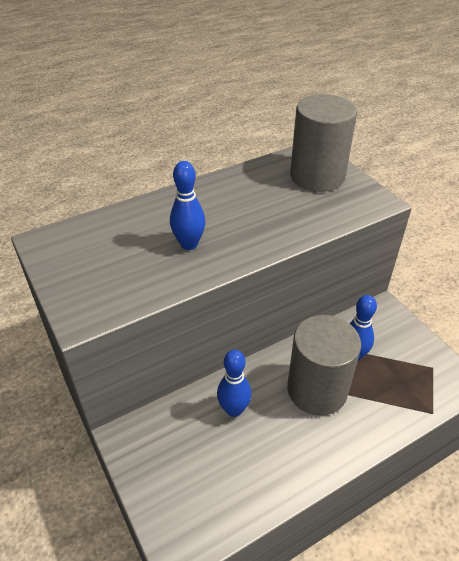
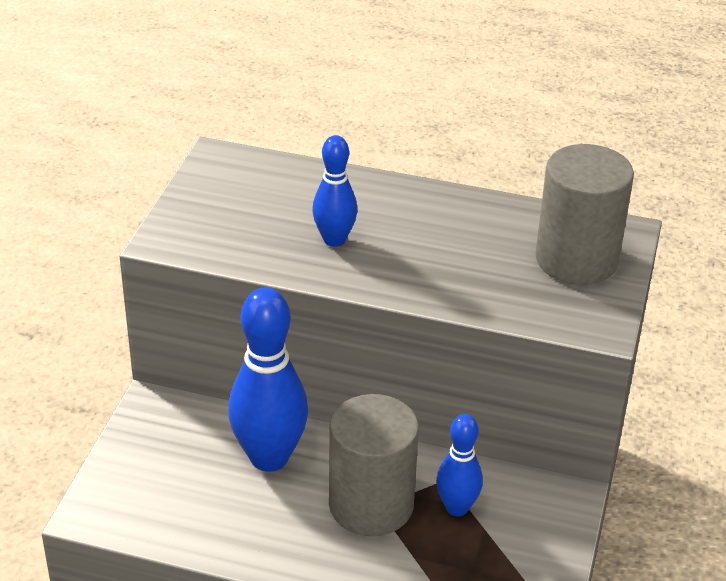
camera: 45 degrees right, 5 degrees down
(234, 409) = (269, 457): blue bowling pin -> blue bowling pin, size x1.75

